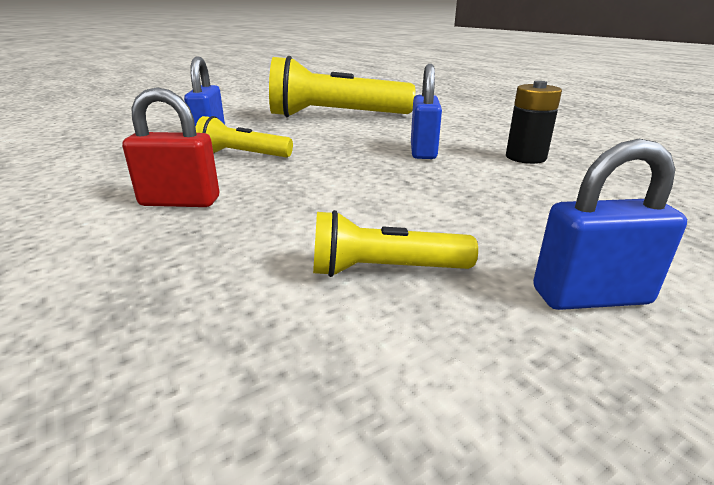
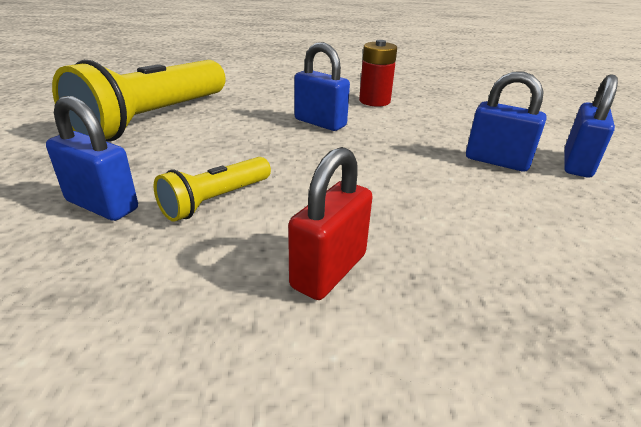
camera: 60 degrees left, 5 degrees up
(384, 270) = (529, 208): yellow flashlight -> none
(486, 237) = (497, 161): none -> blue padlock
(525, 157) = (374, 101): black battery -> red battery

